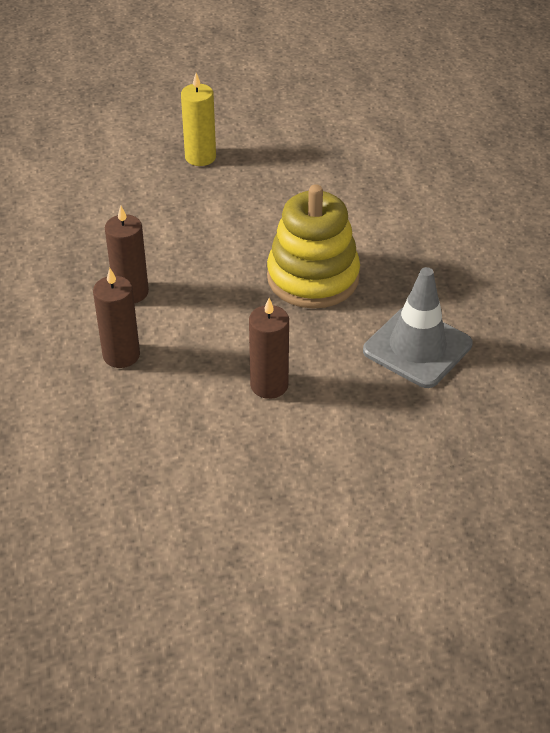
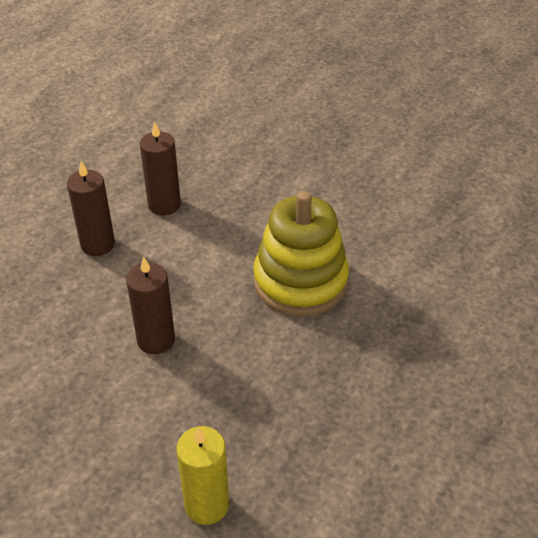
camera: 45 degrees right, 0 degrees up
(200, 157) = (344, 138): yellow candle -> yellow candle (207, 505)
(417, 347) = (303, 398): grey traffic cone -> none

